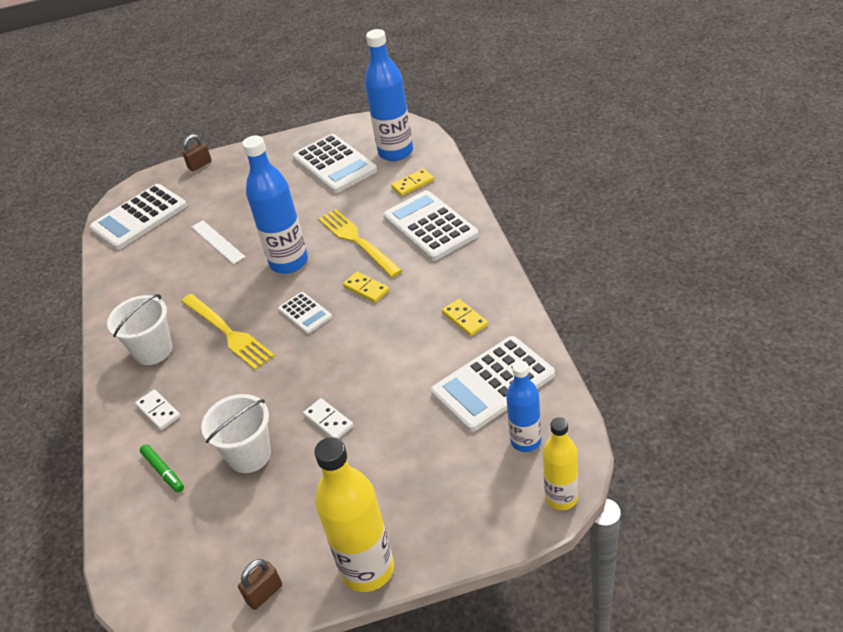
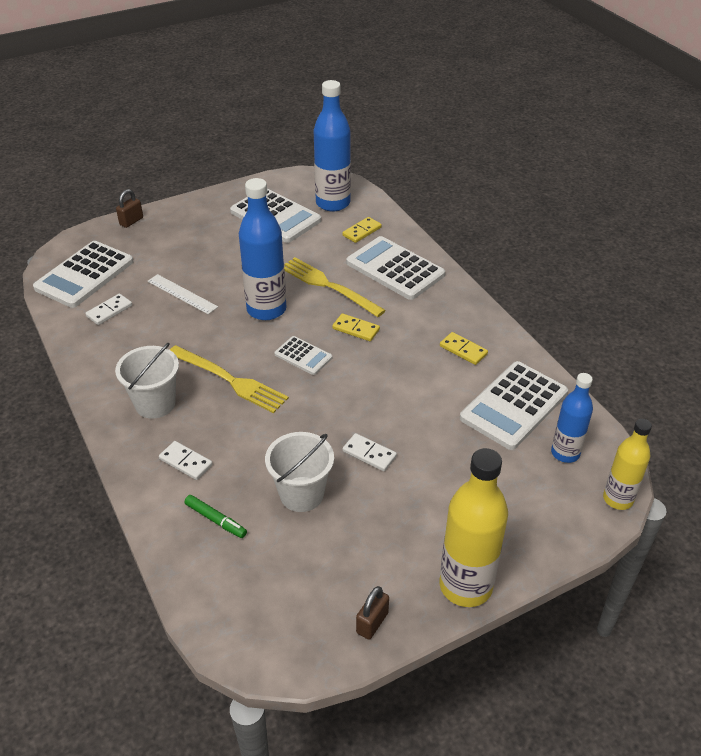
camera: 20 degrees left, 0 degrees up
(147, 255) = (109, 311): none -> white domino

